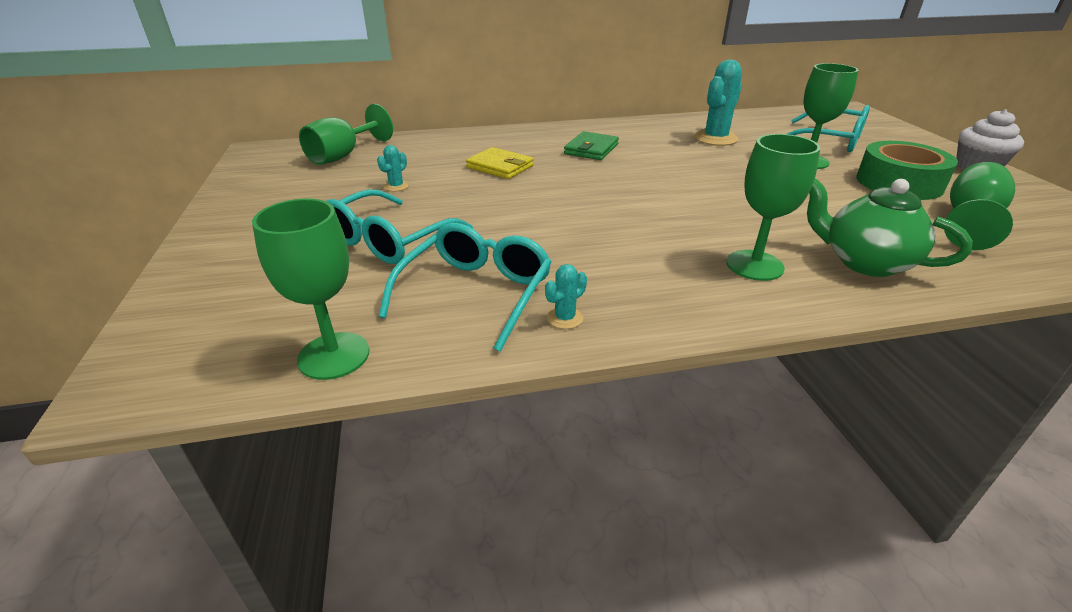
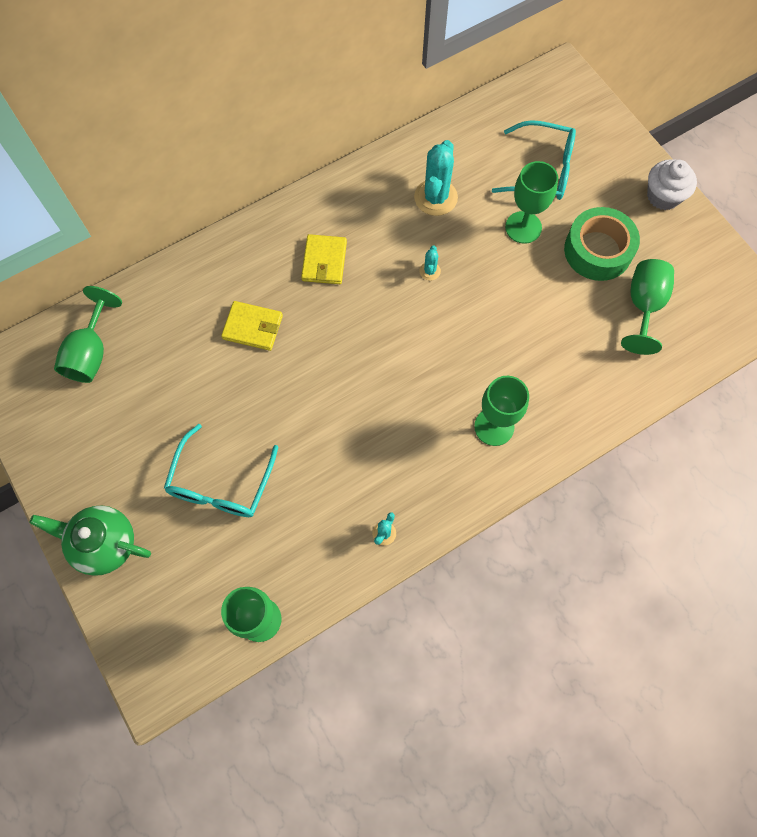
camera: 20 degrees left, 35 degrees up
(396, 186) = (178, 396): turquoise cactus -> turquoise cactus (430, 271)
(475, 294) = (316, 528): turquoise glasses -> none
(591, 149) = (324, 261): green wallet -> yellow wallet
(864, 262) = (567, 397): green teapot -> green teapot (104, 544)

